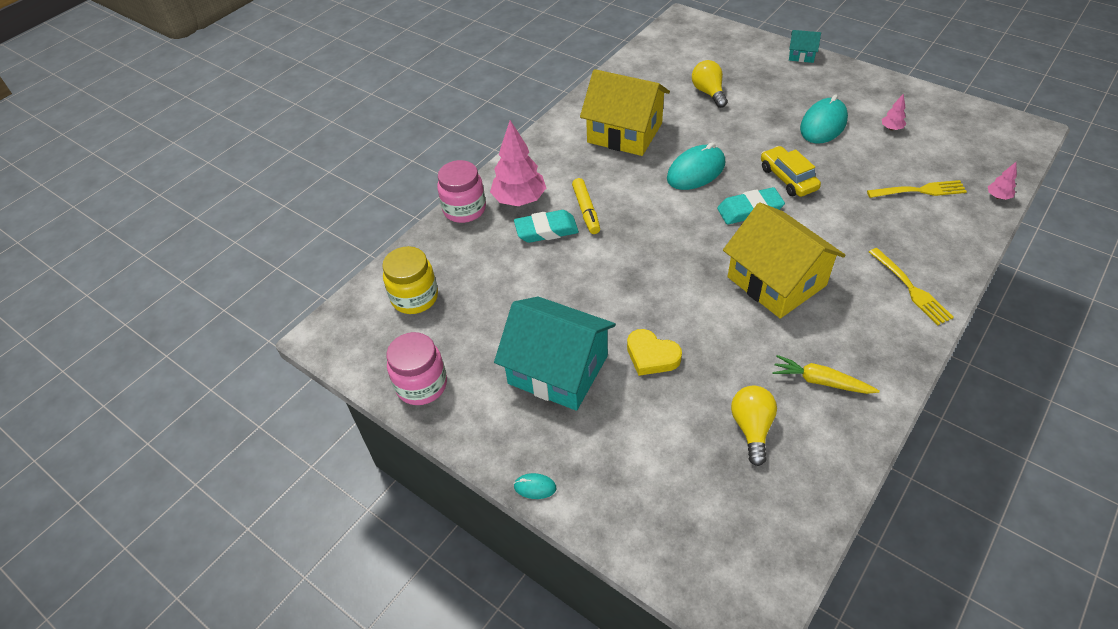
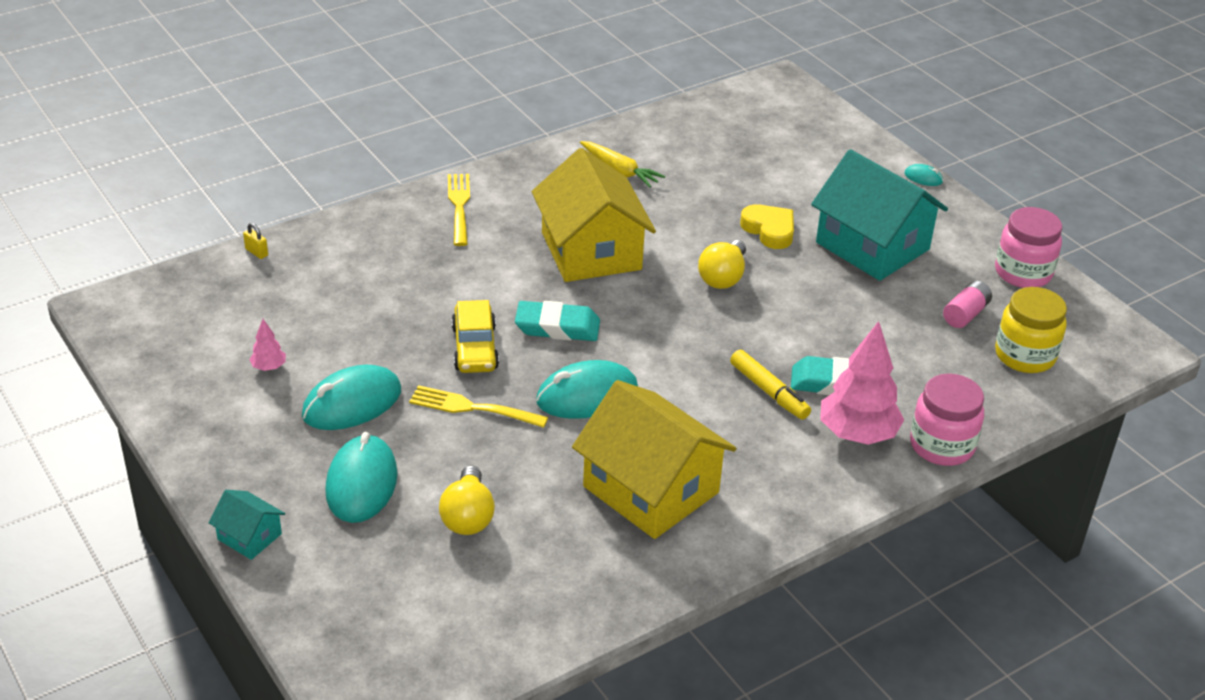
camera: 165 degrees left, 10 degrees down
(465, 322) = (965, 314): none -> pink battery
(586, 210) = (769, 391): yellow marker -> yellow marker turned 135 degrees clockwise
(752, 428) = (708, 161): yellow light bulb -> yellow light bulb (723, 277)
(775, 90) = (361, 483): none -> turquoise mouse
(919, 191) = (334, 285): yellow fork -> yellow fork (474, 408)
(998, 197) = (256, 252): pink tree -> yellow padlock

